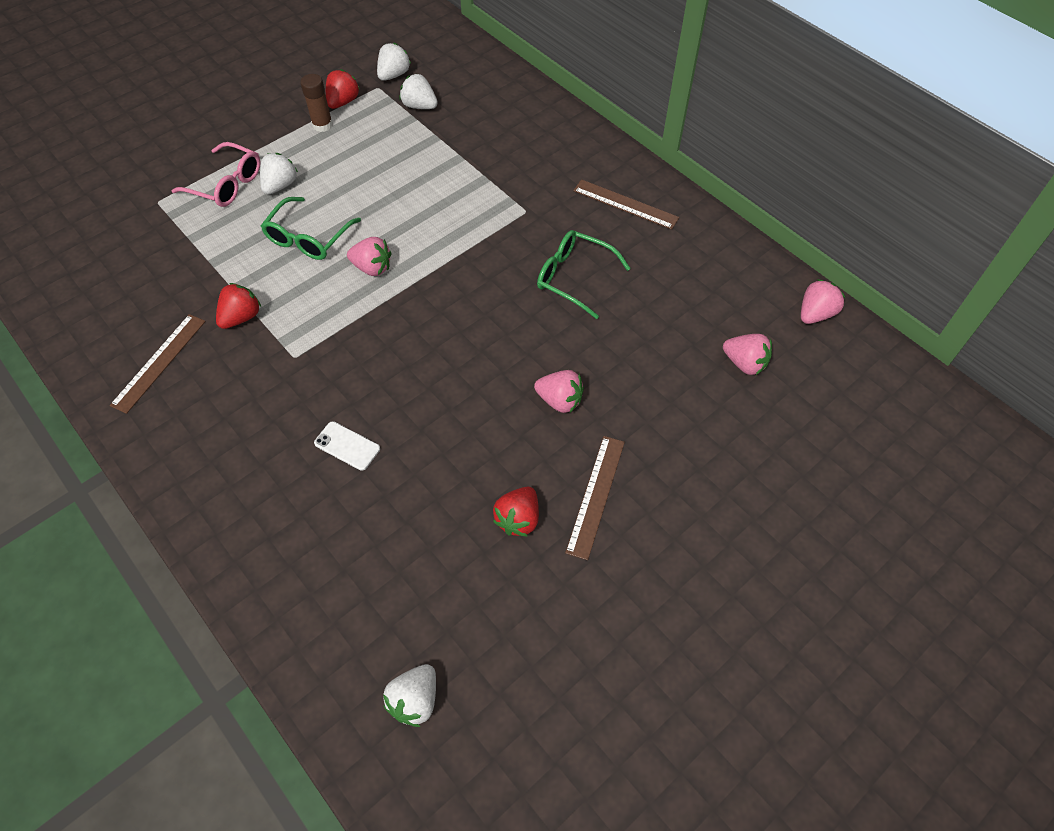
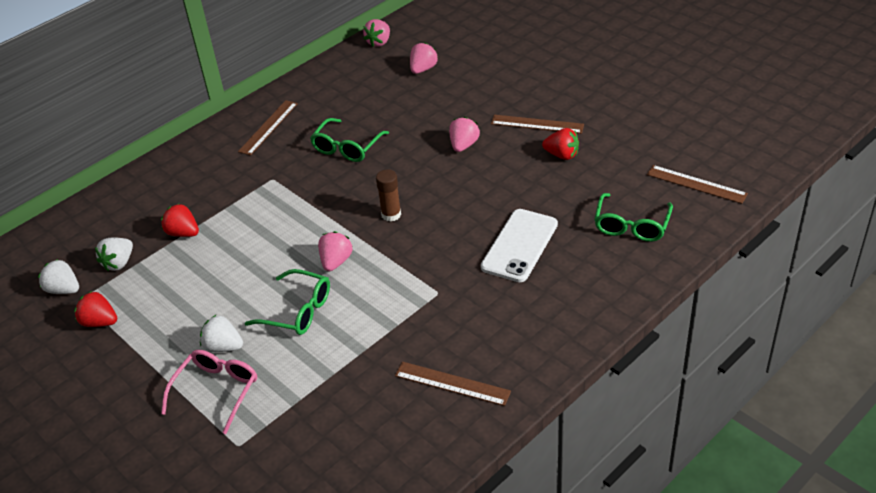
camera: 90 degrees left, 15 degrees down
(241, 317) = (396, 337): red strawberry -> red strawberry (183, 233)
(322, 125) = (134, 332): brown glue stick -> brown glue stick (391, 214)
(347, 446) = (520, 245): white phone -> white phone, size x1.93
(348, 586) = (631, 225): none -> green glasses
(415, 700) = (696, 184): white strawberry -> brown ruler
(815, 314) = (379, 42): pink strawberry -> pink strawberry turned 105 degrees counterclockwise

